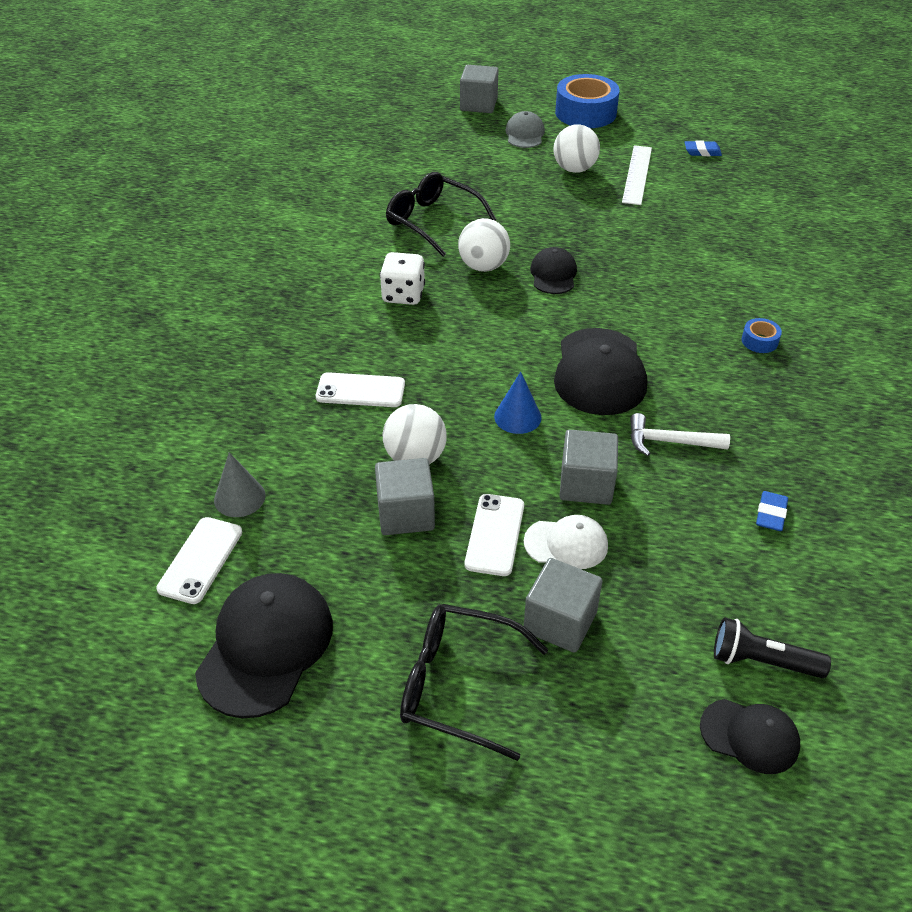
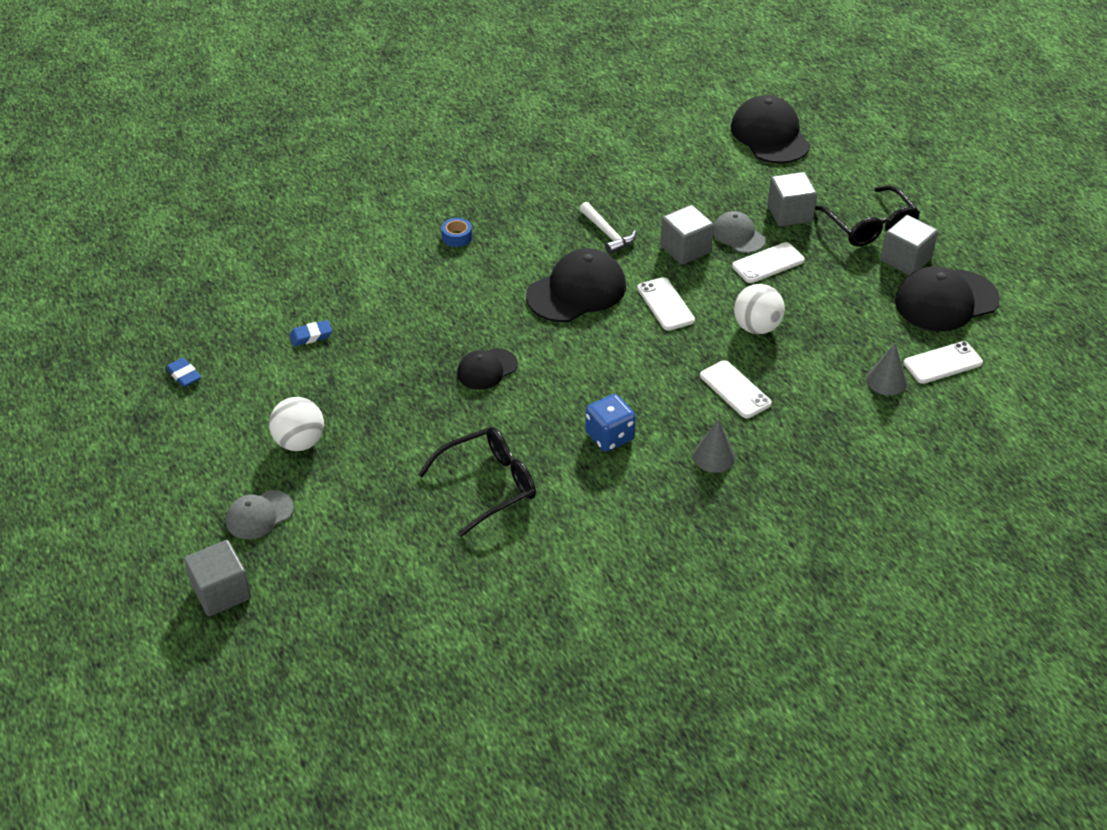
camera: 130 degrees left, 0 degrees up
(312, 334) = (714, 456): none -> grey cone
(403, 295) = (609, 436): white dice -> blue dice
(405, 514) = (801, 305): grey cube -> grey cube (905, 260)
(432, 221) = (488, 485): black glasses -> black glasses turned 120 degrees counterclockwise
(483, 266) = (520, 414): white ball -> none
(517, 417) = (665, 304): blue cone -> white phone
(566, 544) = (738, 235): white cap -> grey cap
(585, 113) = (167, 494): blue tape -> none
(637, 174) = (270, 397): white ruler -> none
(750, 736) = (770, 135): black cap -> black cap, size x1.76
(762, 661) = (724, 146): black flashlight -> none
(771, 514) = (620, 176): blue eraser -> blue eraser (311, 336)

